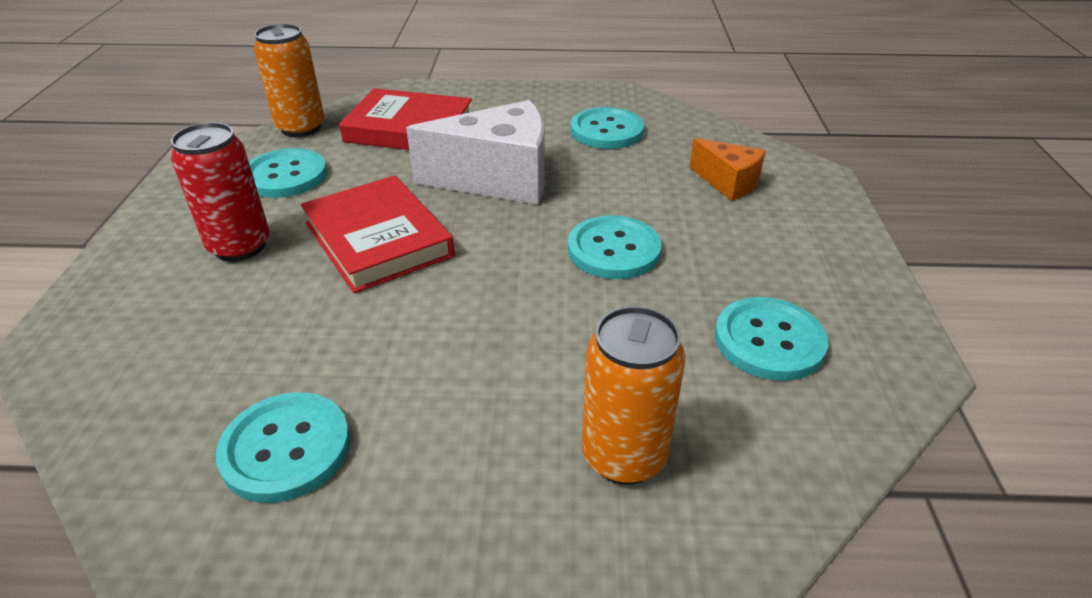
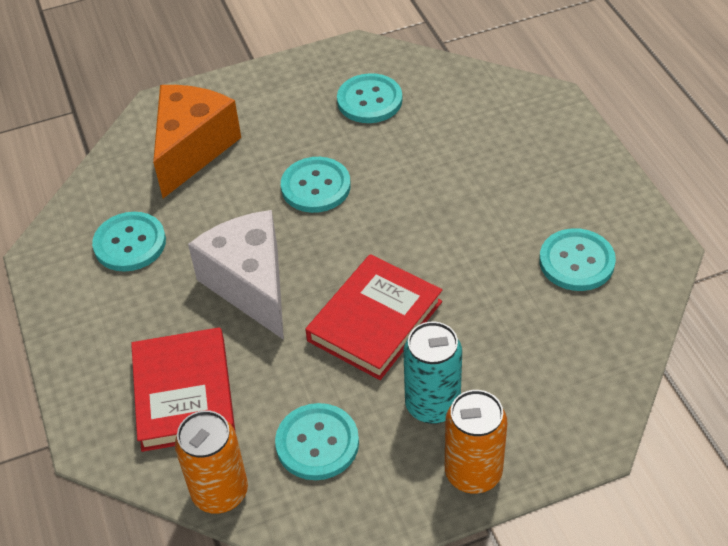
camera: 110 degrees left, 10 degrees up
(240, 246) = (432, 405): red can -> turquoise can
(623, 456) = (490, 134): orange can -> orange can (473, 473)
(728, 183) = (192, 149): orange cheese -> orange cheese, size x1.84

